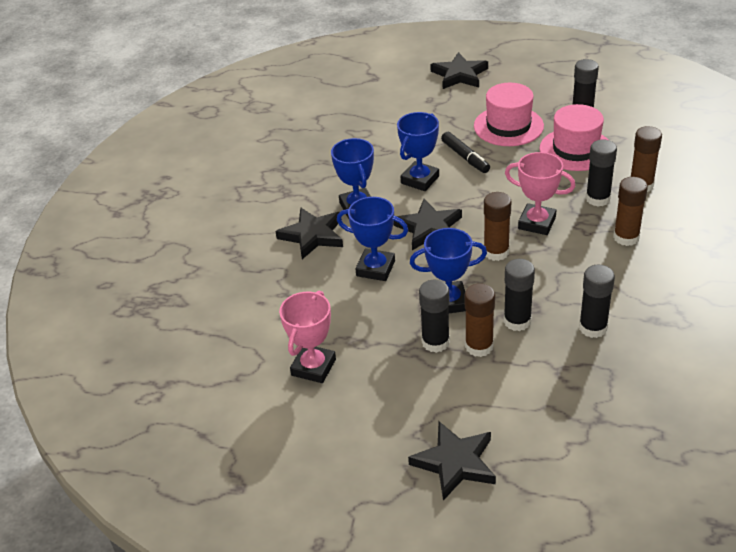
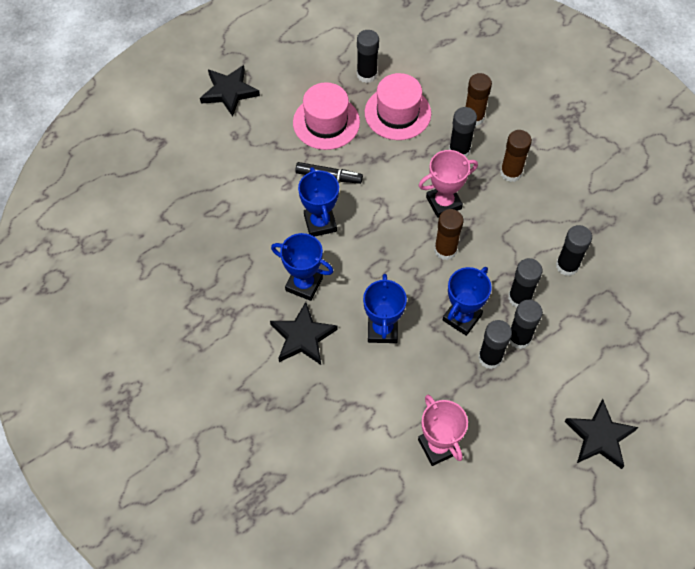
camera: 50 degrees left, 20 degrees up
(375, 268) = (382, 329): blue trophy -> blue trophy turned 60 degrees counterclockwise
(429, 228) = (378, 264): black star -> none
(479, 346) = (519, 338): brown glue stick -> black glue stick

